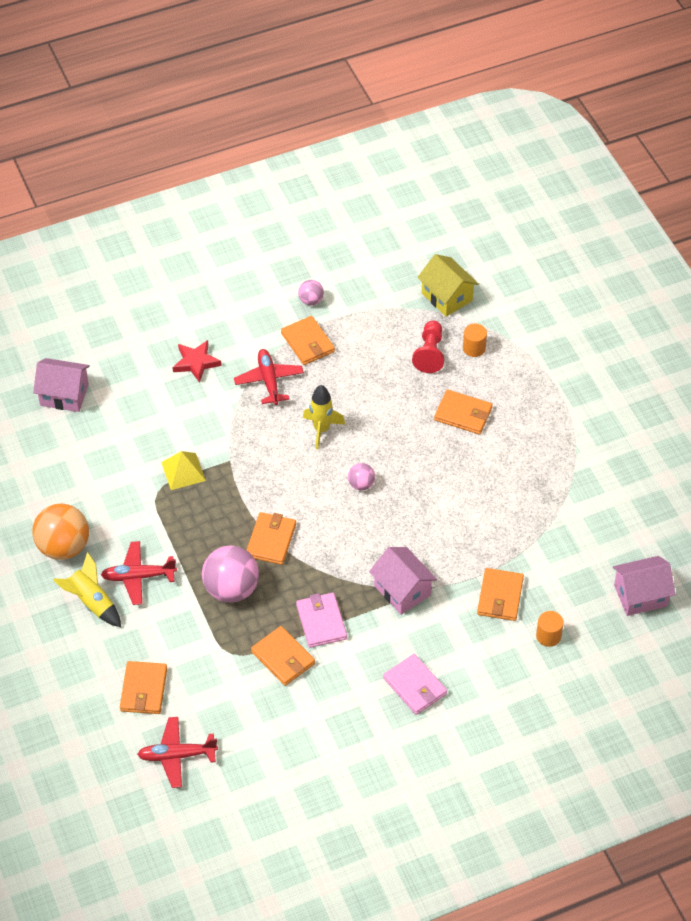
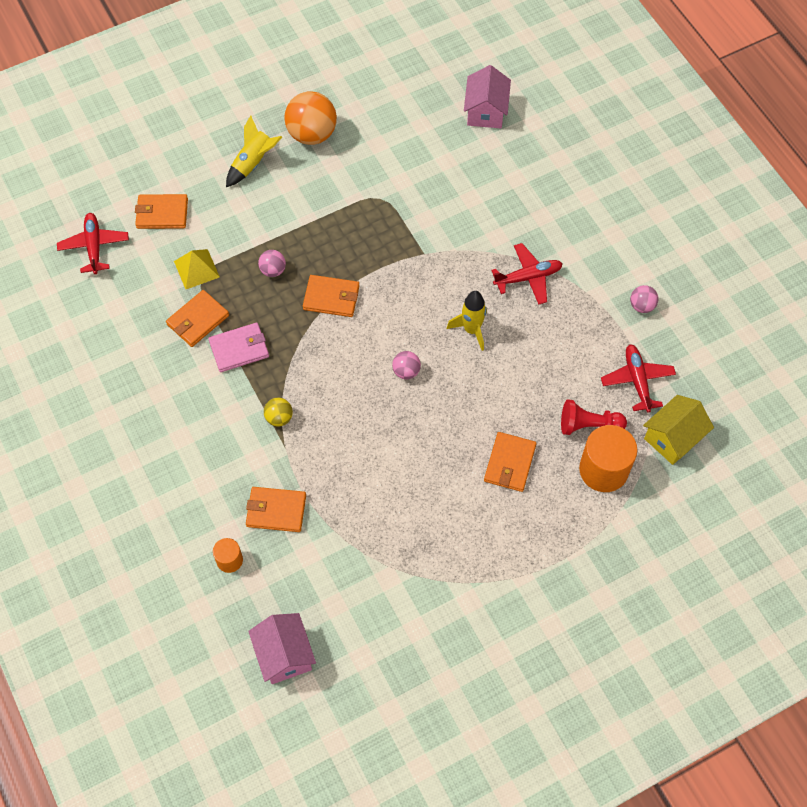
camera: 85 degrees right, 10 degrees up
(138, 577) = (283, 195): red plane -> red plane (637, 381)
(183, 471) = (406, 216): yellow pyramid -> yellow pyramid (196, 269)
(196, 363) = (541, 212): red star -> none
(231, 589) = (273, 270): pink ball -> pink ball, size x0.50
(307, 343) = (584, 308): orange wallet -> none
(402, 590) = (279, 418): pink house -> yellow ball
(415, 686) = (167, 436): pink wallet -> none
(474, 348) = (603, 470): orange cylinder -> orange cylinder, size x1.93

